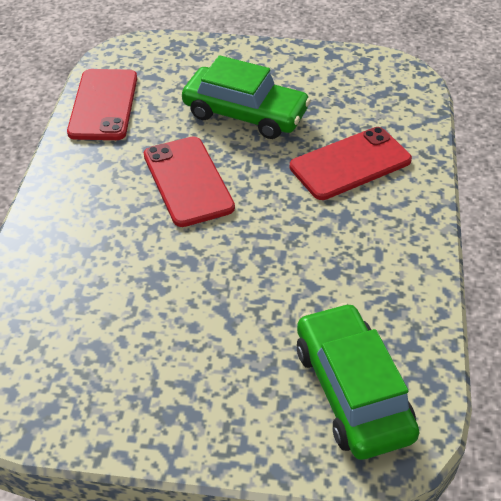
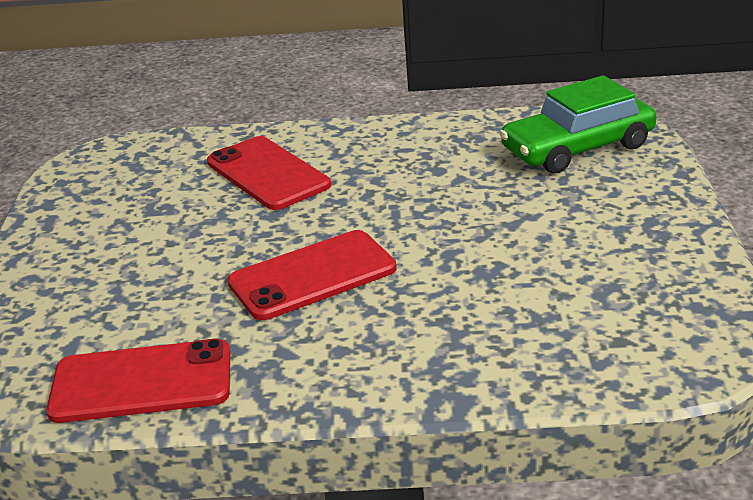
camera: 95 degrees left, 15 degrees down
(245, 113) = (171, 252): green car -> none

